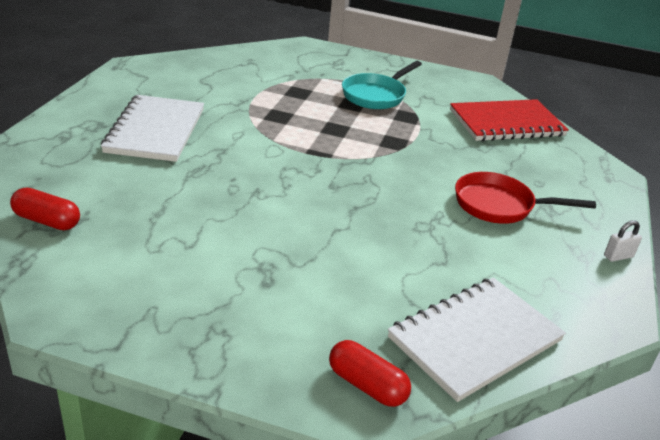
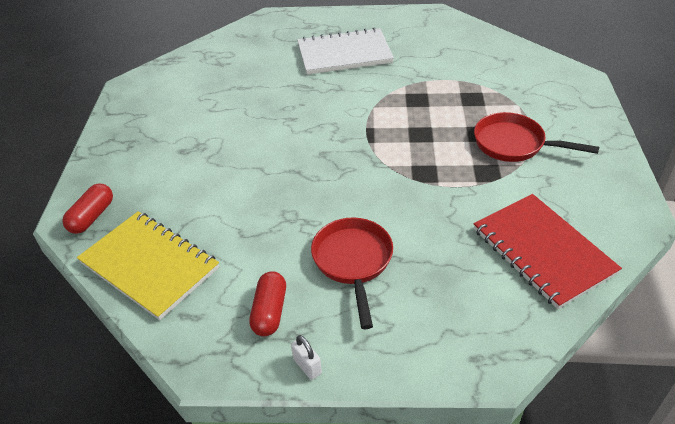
camera: 80 degrees right, 10 degrees up
(47, 221) = (212, 54): red capsule -> red capsule (269, 311)
(376, 95) = (514, 144): turquoise pan -> red pan
(475, 339) = (149, 265): white notebook -> yellow notebook

